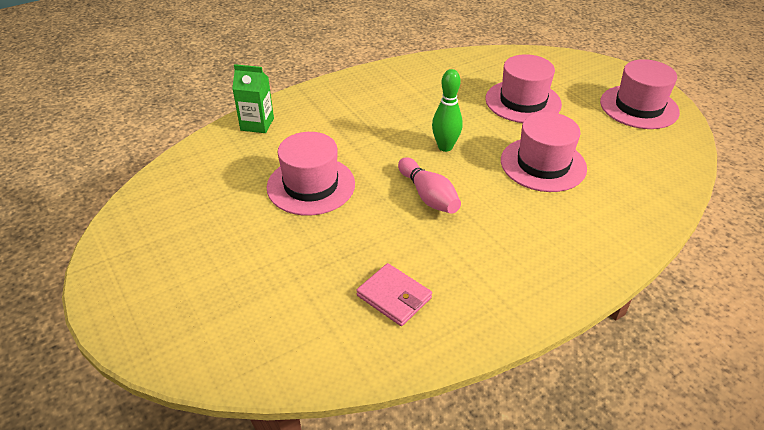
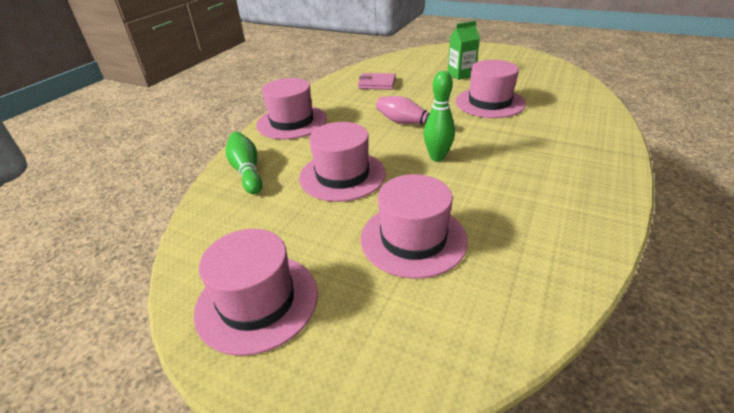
camera: 150 degrees right, 5 degrees down
(257, 124) = (596, 117): green carton -> green carton (461, 74)
(565, 265) = (292, 122): none -> pink hat
(637, 207) = (247, 171): none -> green bowling pin

